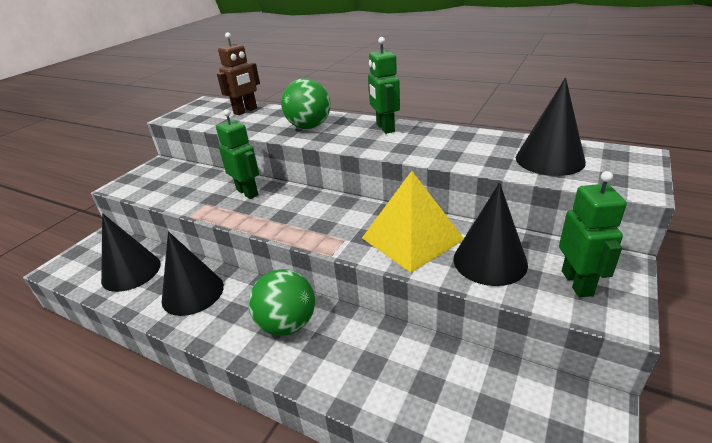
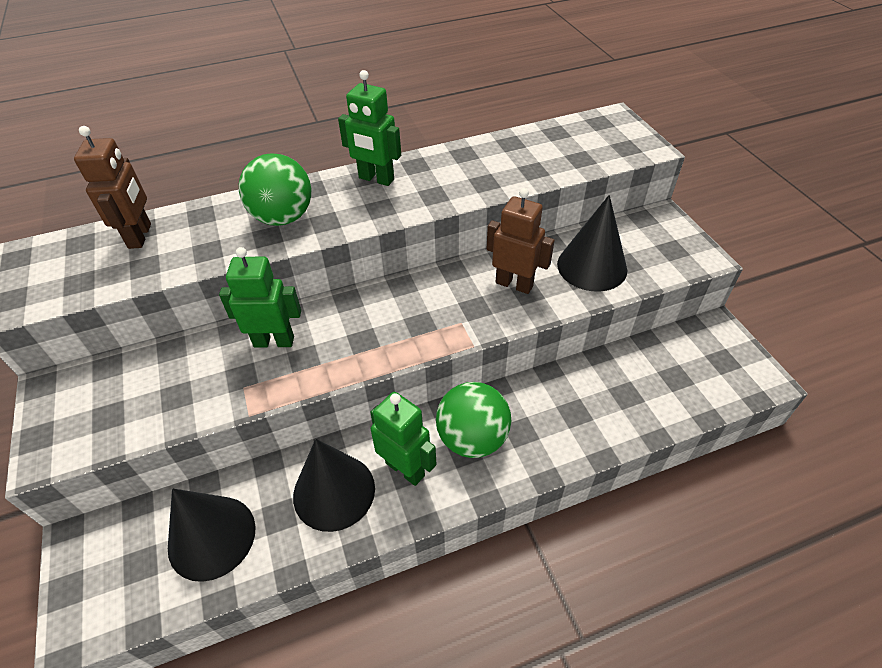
camera: 50 degrees left, 15 degrees up
(412, 238) = (514, 284): yellow pyramid -> brown robot
(549, 159) = (566, 149): black cone -> none
(577, 283) = (659, 248): green robot -> green robot (405, 469)

